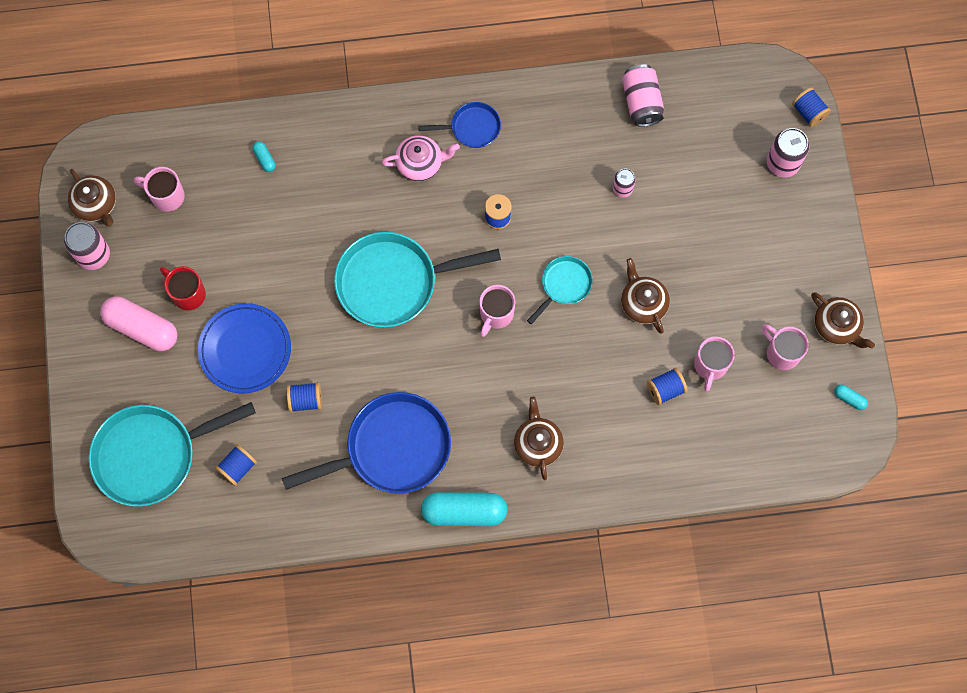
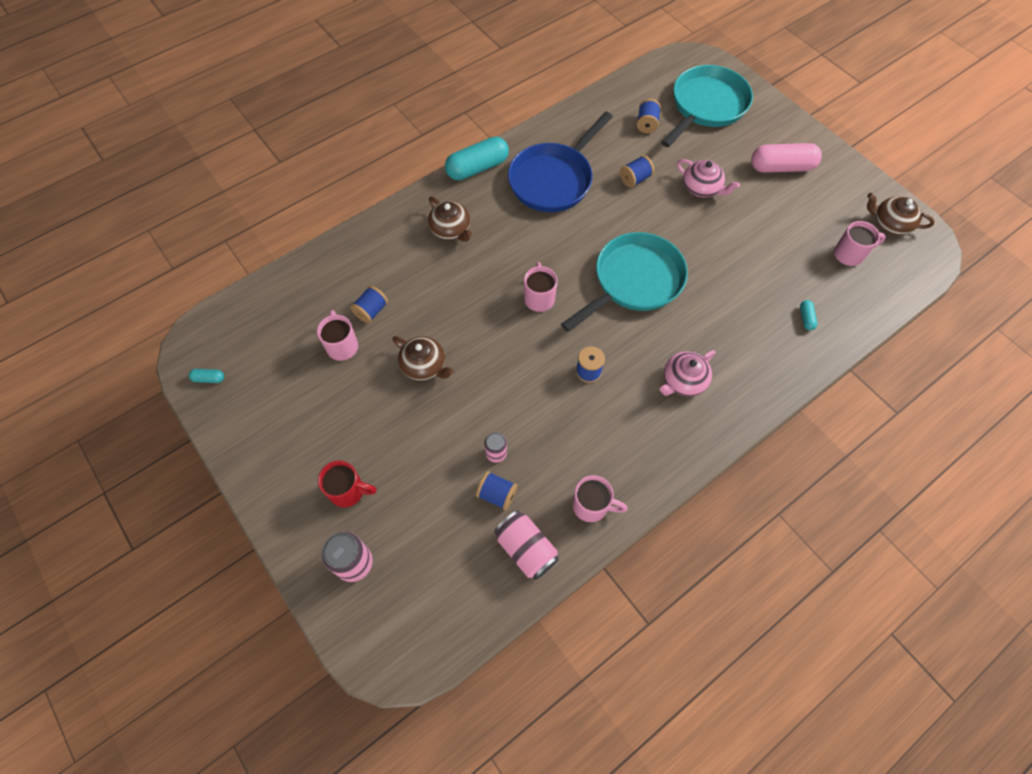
camera: 150 degrees right, 10 degrees down
(93, 255) = (858, 193): pink can -> none
(187, 293) = (772, 201): red mug -> red mug (348, 491)
(245, 349) = (702, 188): blue plate -> pink teapot
(265, 159) = (806, 318): turquoise capsule -> turquoise capsule turned 60 degrees clockwise
(472, 128) = (664, 435): blue pan -> none
(564, 285) = (499, 346): turquoise pan -> none
(781, 352) = (284, 386): pink mug -> pink mug (592, 506)
(808, 112) = (349, 637): blue spool -> blue spool (497, 494)
(836, 326) = (241, 432): brown teapot -> none

